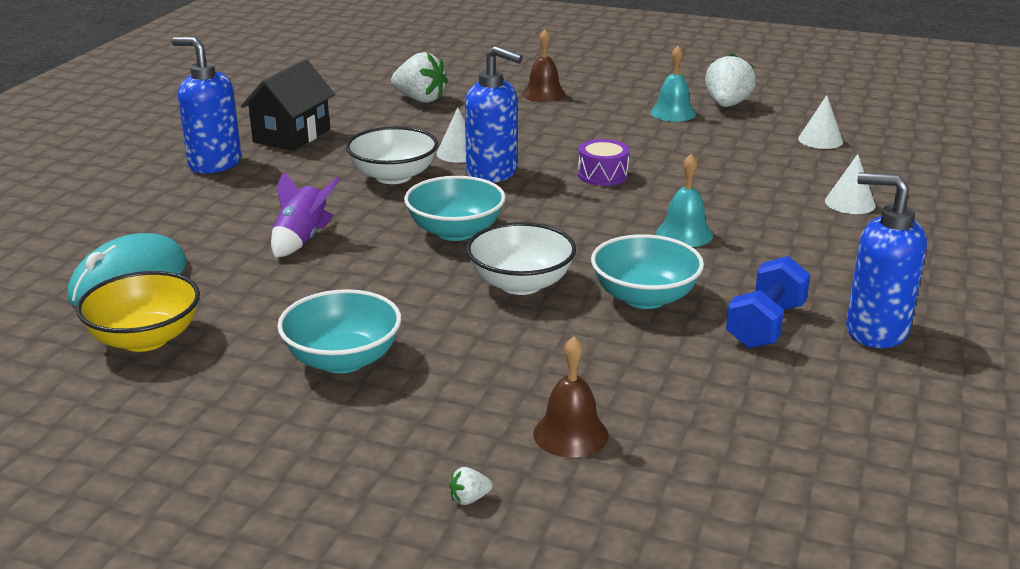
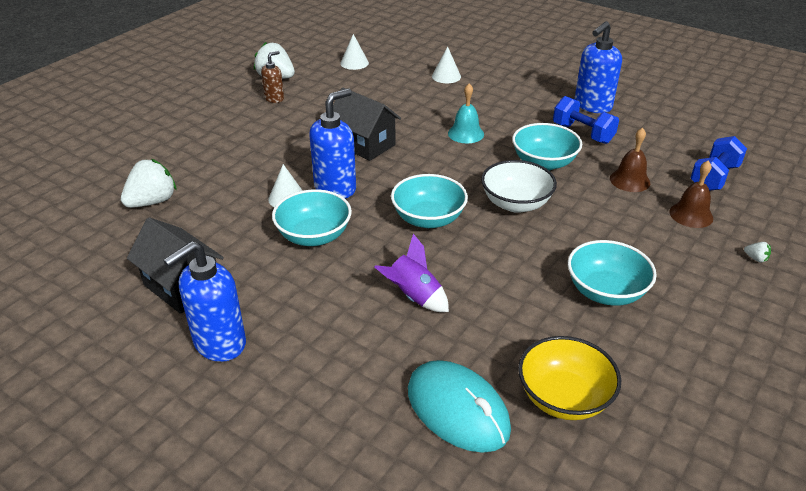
camera: 75 degrees left, 10 degrees up
(393, 176) = (314, 236): white bowl -> turquoise bowl
(469, 499) = (755, 258): white strawberry -> white strawberry turned 45 degrees counterclockwise
(543, 94) = (194, 141): brown bell -> brown bell (629, 180)
(602, 175) = (364, 144): purple drum -> black house
(673, 113) = (274, 98): turquoise bell -> brown soap dispenser
(711, 463) = (714, 177): none -> blue dumbbell

